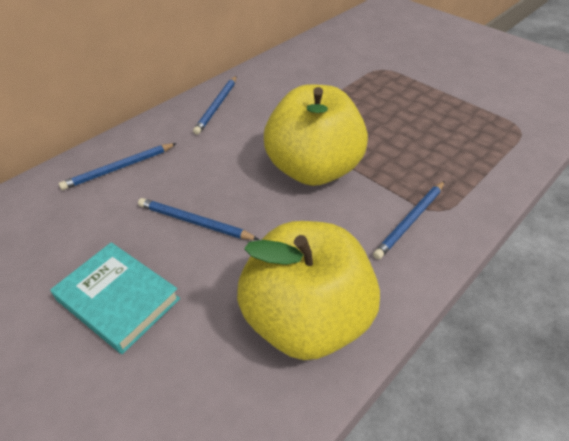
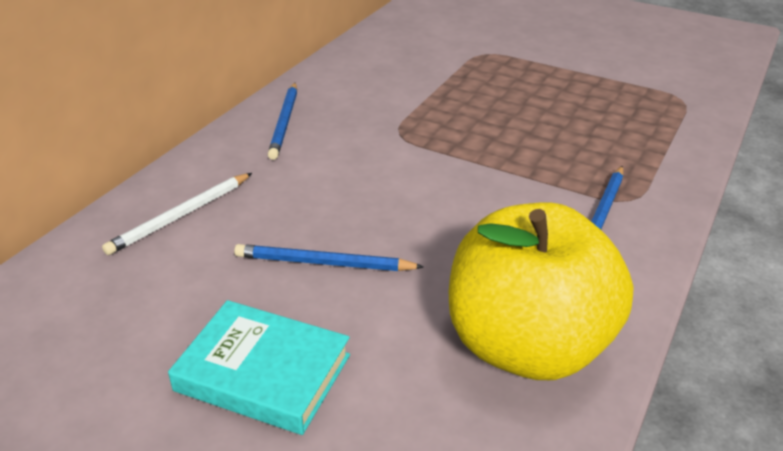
camera: 15 degrees left, 10 degrees down
(119, 168) = (181, 216): blue pencil -> white pencil
(313, 169) = (452, 178): yellow apple -> none

